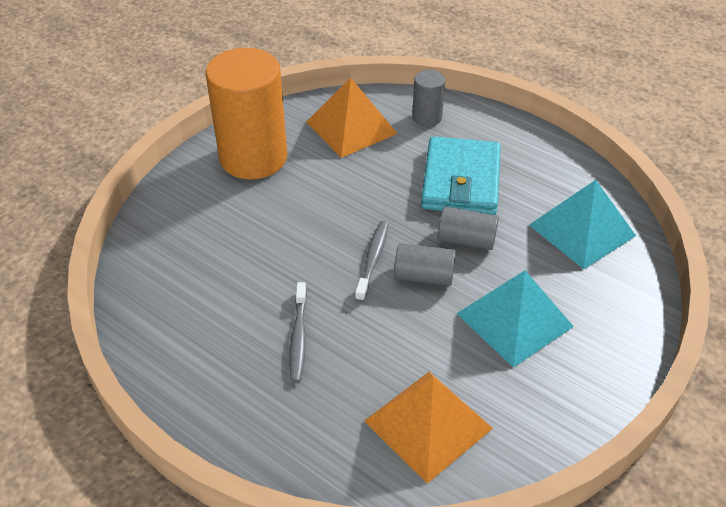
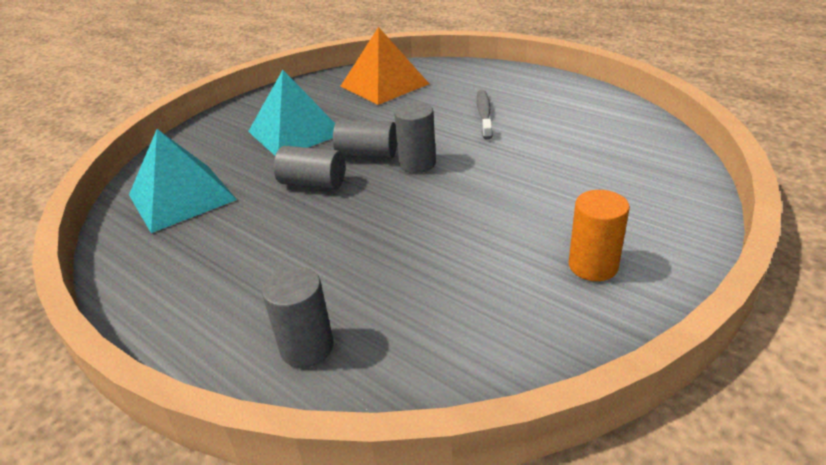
camera: 175 degrees left, 10 degrees down
(253, 158) = (593, 266): orange cylinder -> orange cylinder, size x0.46
(351, 127) = (443, 323): orange pyramid -> none
(372, 260) = (417, 163): grey toothbrush -> grey cylinder
(461, 181) = (293, 243): turquoise wallet -> none

